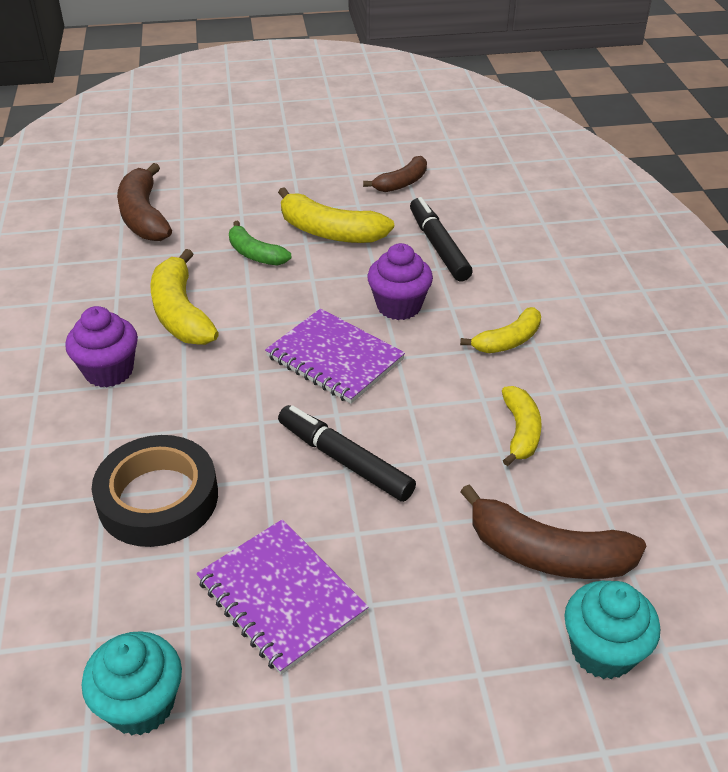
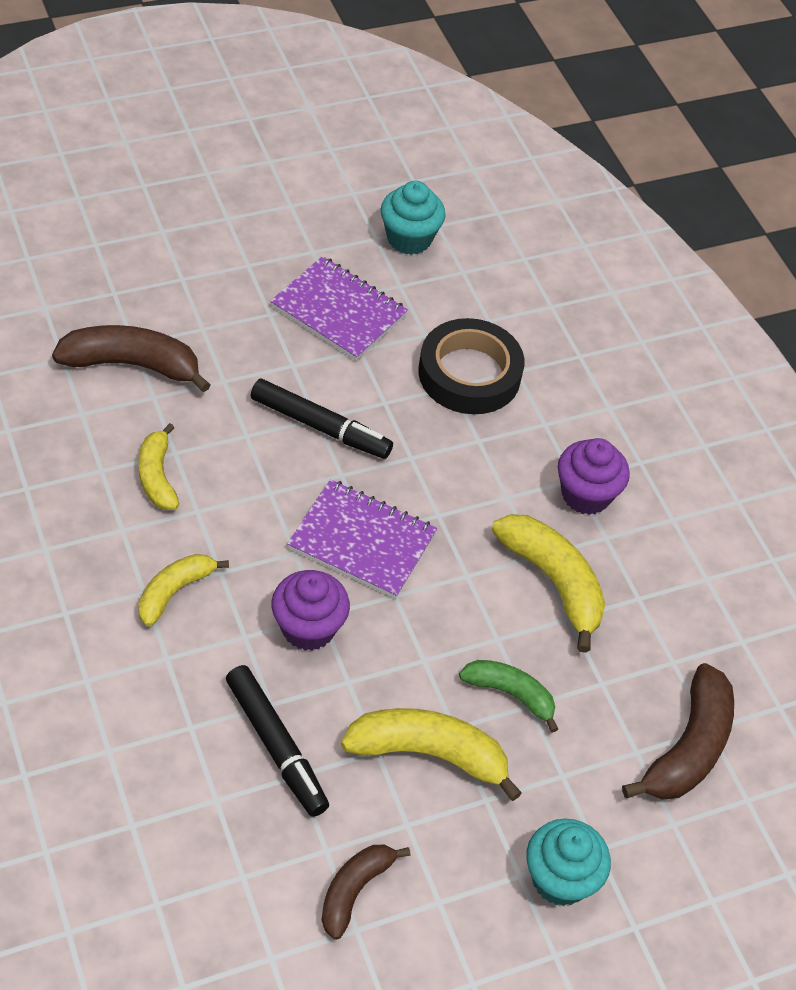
camera: 160 degrees right, 10 degrees up
(144, 216) = (688, 747): brown banana -> brown banana turned 60 degrees clockwise
(602, 651) = (91, 300): turquoise cupcake -> turquoise cupcake (560, 879)

